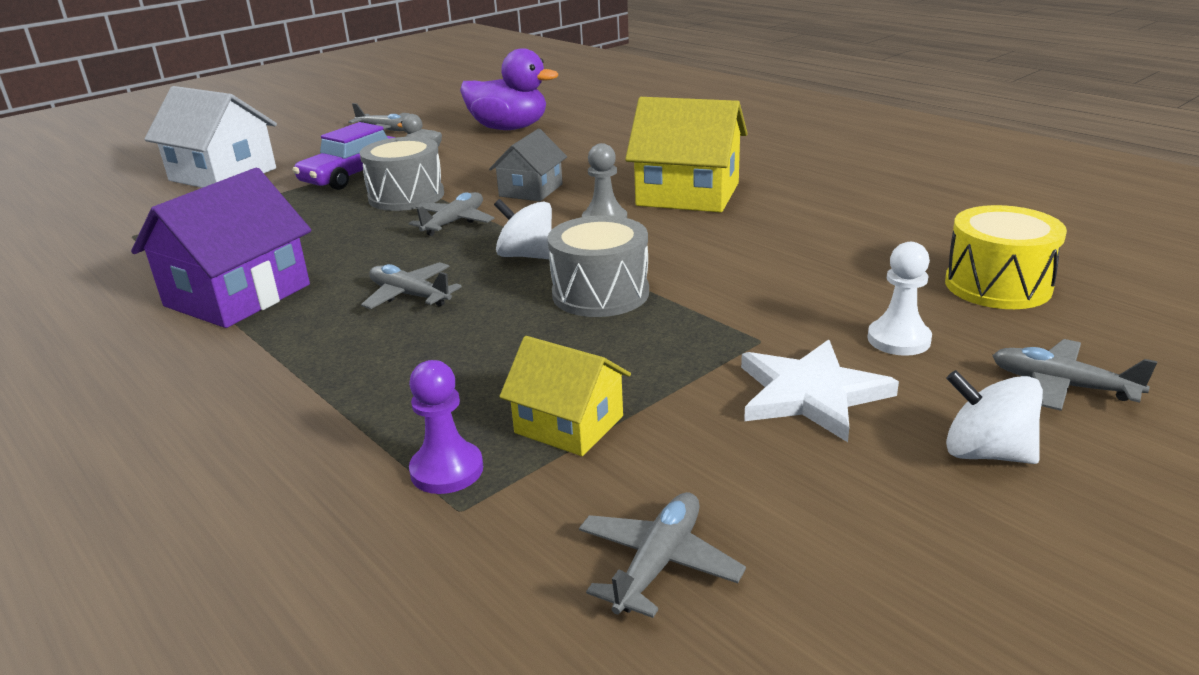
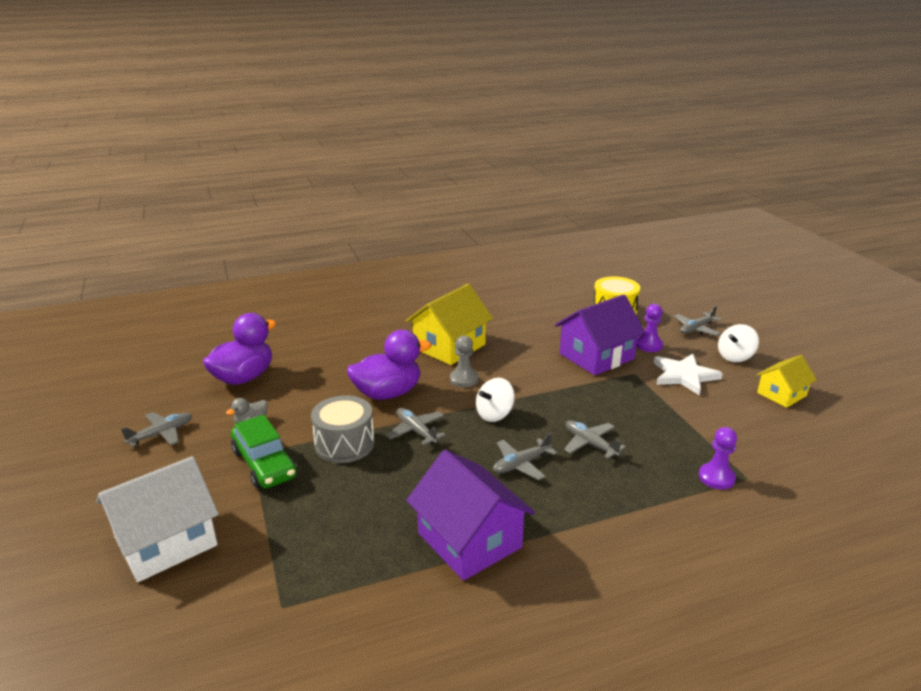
camera: 70 degrees left, 0 degrees up
(352, 175) = (264, 464): purple car -> green car
(531, 190) = (388, 393): grey house -> purple duck
(569, 424) = (688, 437): yellow house -> yellow house (781, 394)
(600, 293) = (561, 401): grey drum -> none
(658, 563) = (789, 437): grey plane -> grey plane (590, 444)
(786, 297) = (596, 356): none -> purple house
(898, 339) = (649, 345): white pawn -> purple pawn

